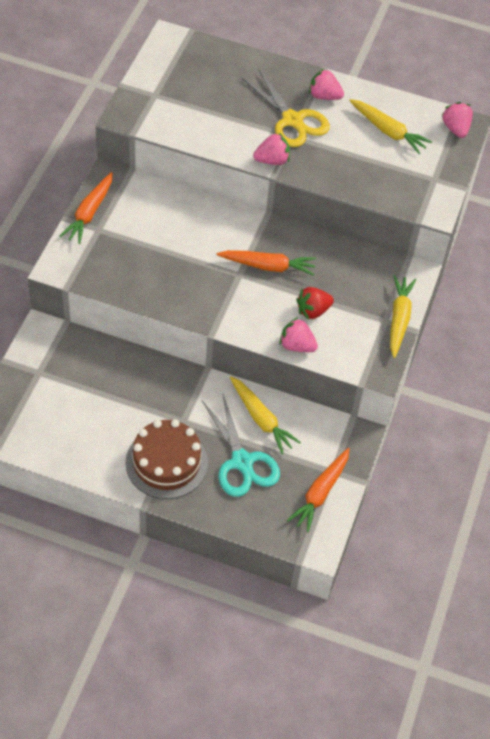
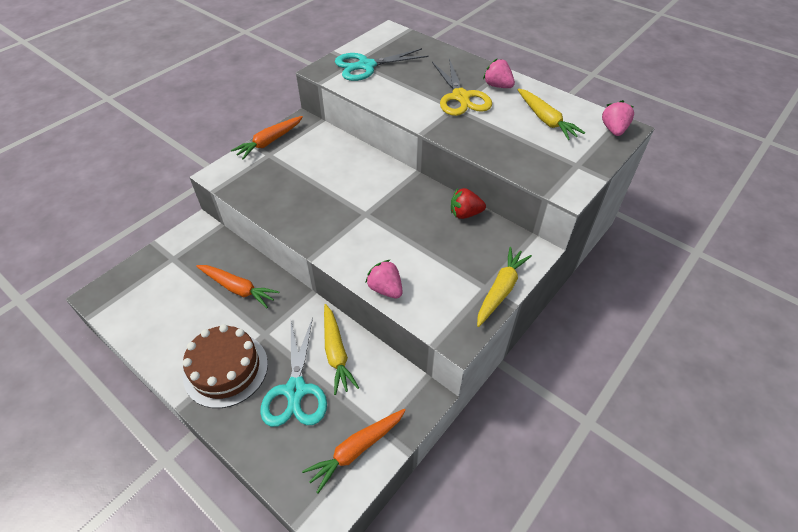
camera: 25 degrees right, 5 degrees down
(170, 98) = (366, 66): none -> turquoise scissors
(268, 266) = (394, 213): orange carrot -> orange carrot (238, 289)
(272, 160) = (427, 121): pink strawberry -> none
(313, 311) = (417, 261): red strawberry -> red strawberry (465, 214)

